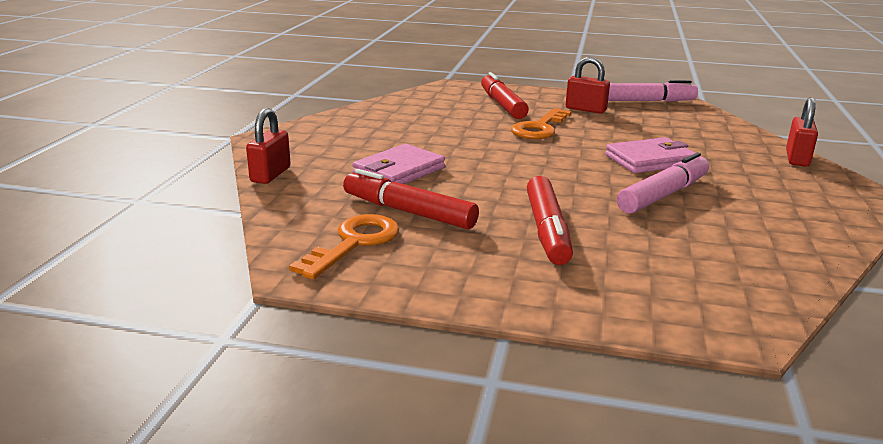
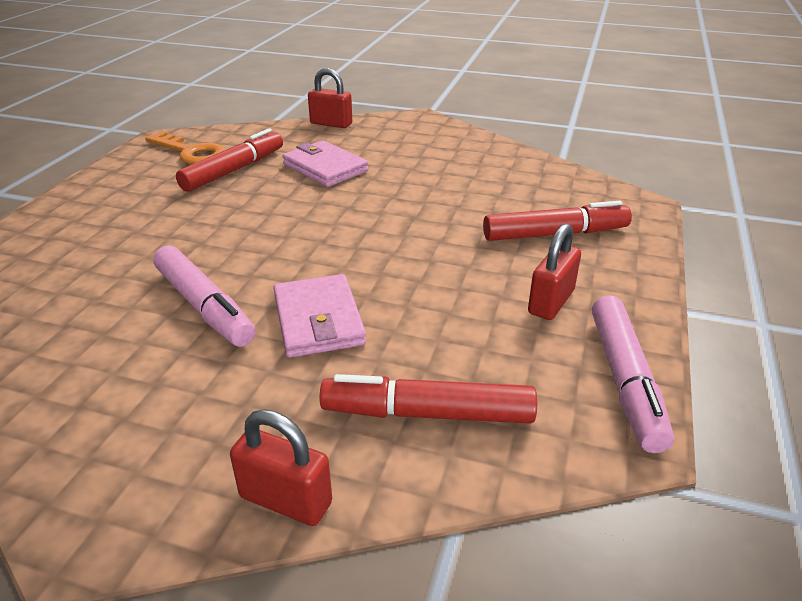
camera: 95 degrees right, 10 degrees up
(539, 128) = (453, 251): orange key -> none
(547, 230) = (163, 224): red marker -> red marker (427, 413)

